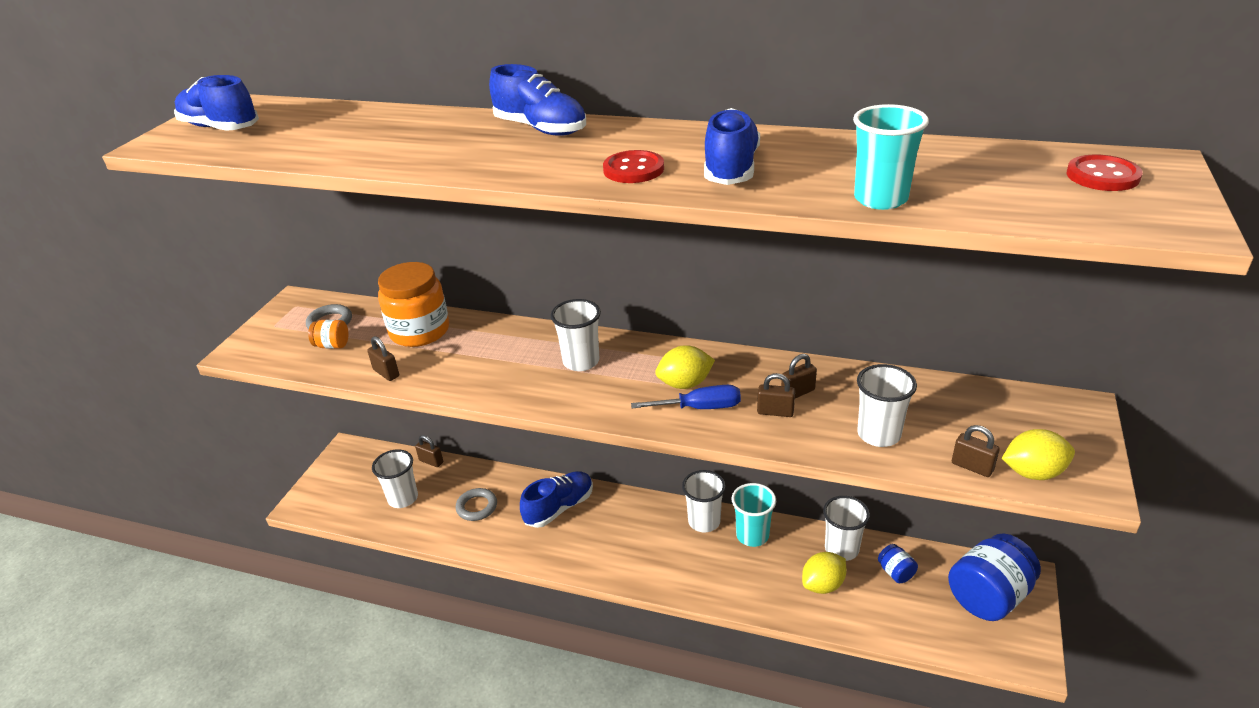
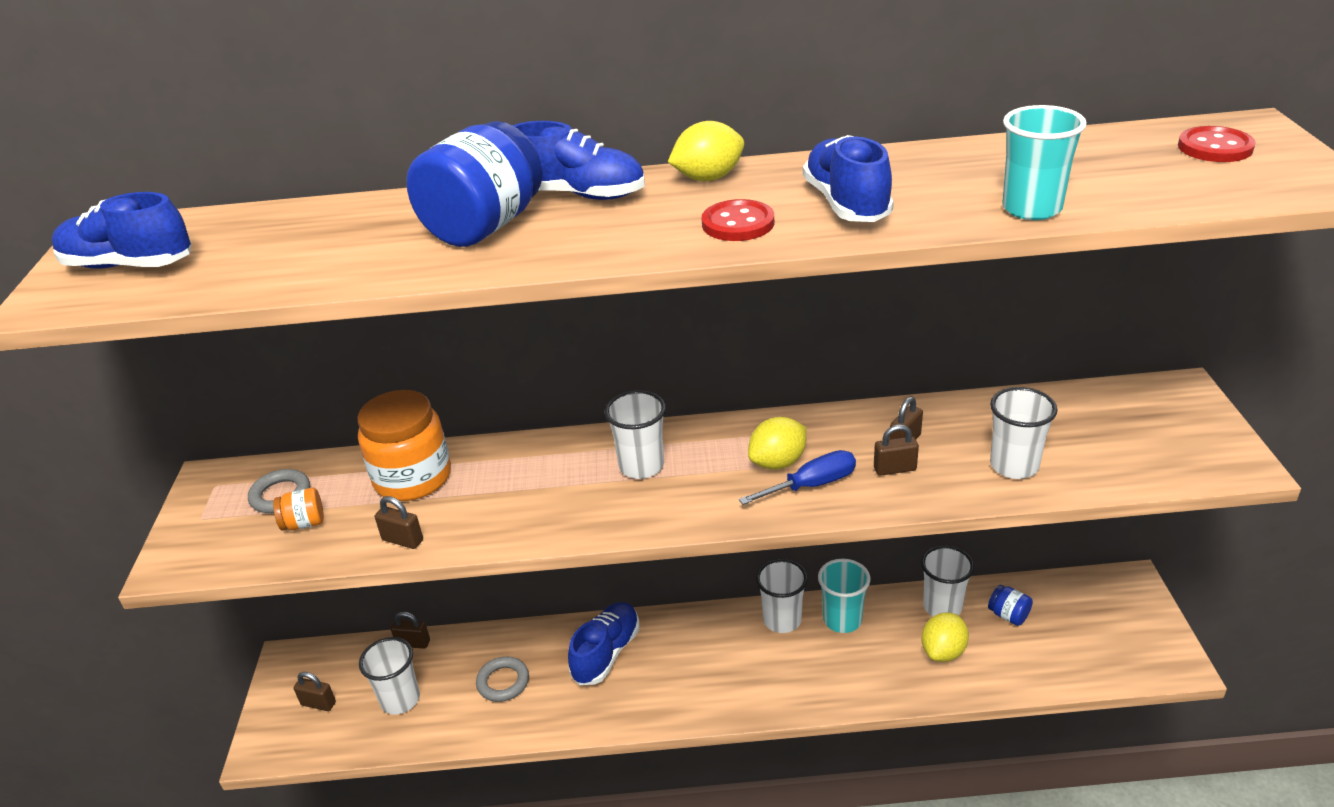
camera: 20 degrees left, 0 degrees up
(972, 467) = (1123, 475): brown padlock -> brown padlock (318, 703)
(988, 596) = (1108, 612): blue jar -> blue jar (484, 227)
(1033, 472) = (1181, 466): yellow lemon -> yellow lemon (708, 178)

